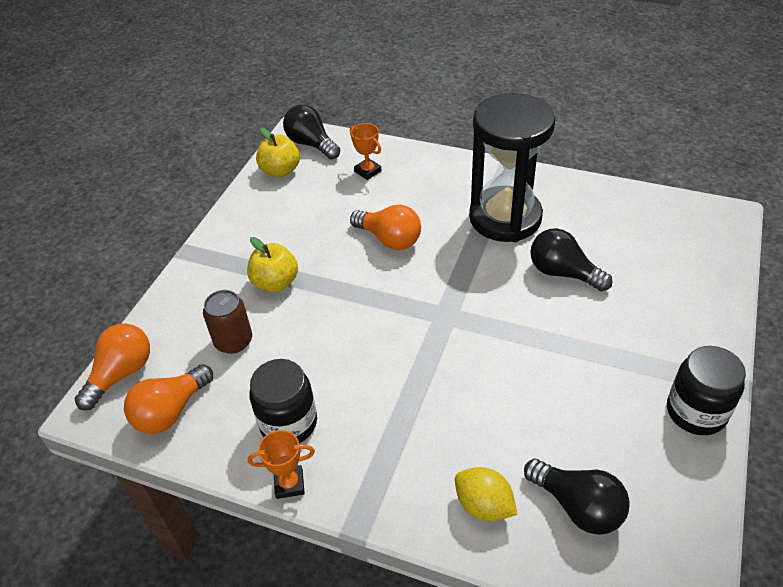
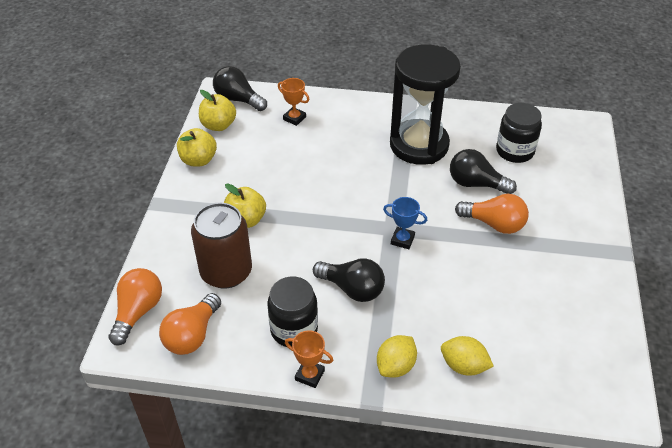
camera: 15 degrees left, 0 degrees up
(233, 341) = (226, 272): brown can -> brown can, size x1.58
(246, 208) = (198, 160): none -> yellow apple
(289, 484) = (310, 375): orange trophy -> orange trophy turned 45 degrees clockwise
(389, 239) = (330, 173): orange light bulb -> orange light bulb (494, 224)
(397, 490) = (395, 366): none -> yellow lemon
(452, 331) = (402, 240): none -> blue trophy
(577, 506) = (532, 355): black light bulb -> black light bulb (352, 289)
(696, 412) = (598, 275): black jar -> black jar (514, 151)

